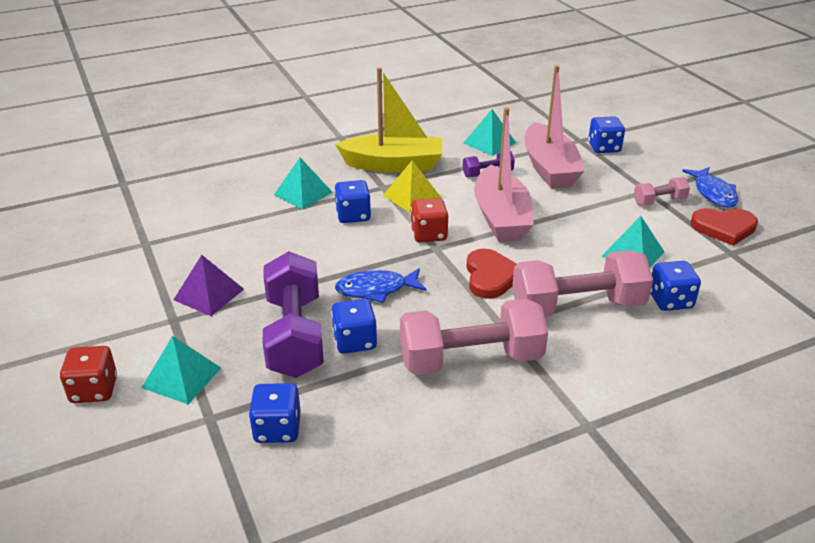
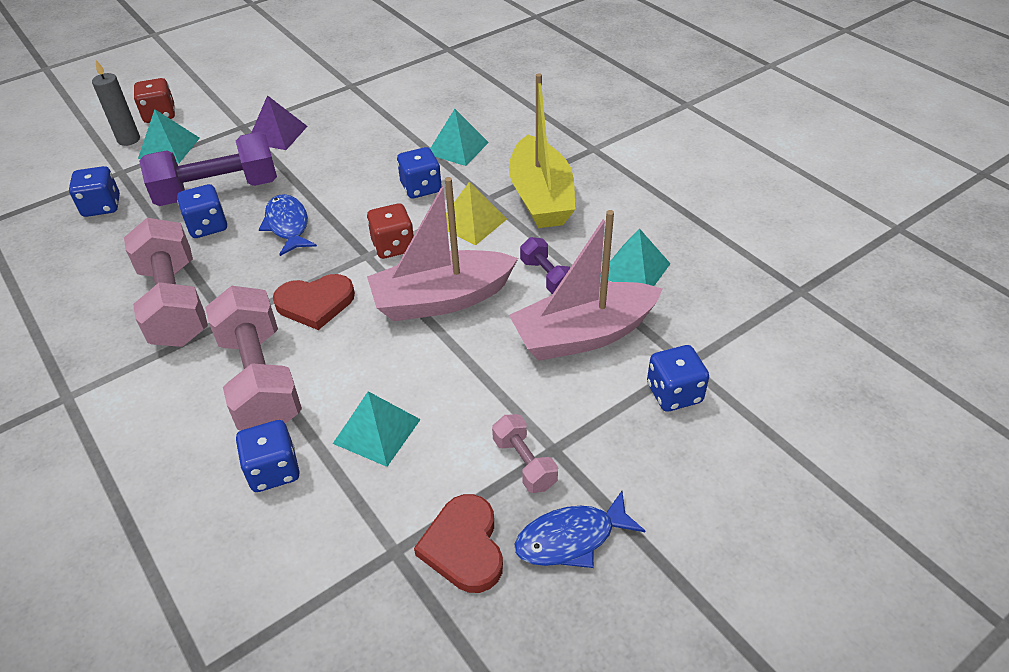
camera: 80 degrees right, 10 degrees up
(137, 416) = (129, 140): none -> grey candle

